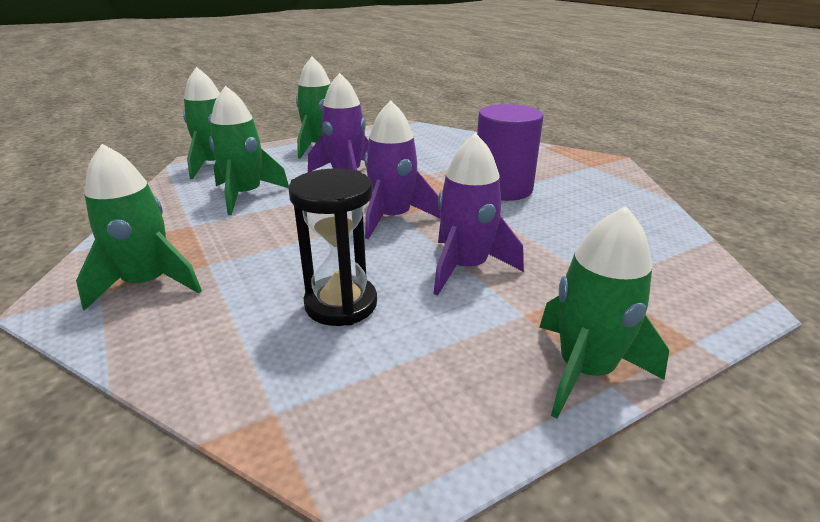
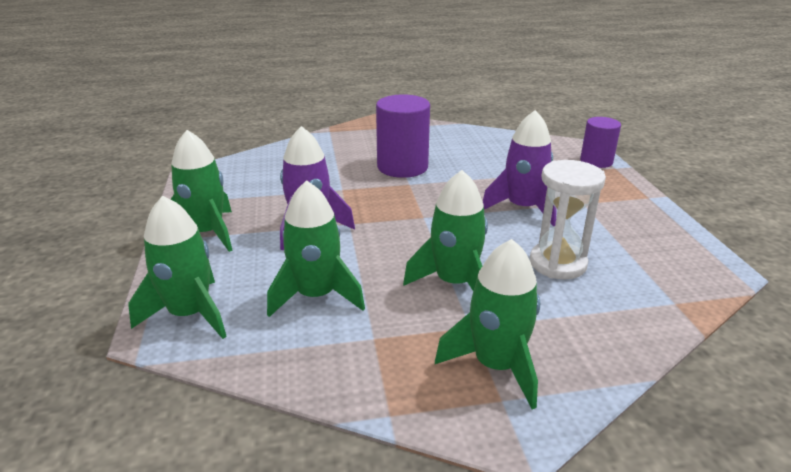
camera: 70 degrees left, 0 degrees up
(341, 304) = (558, 263): black hourglass -> white hourglass
(393, 218) = (428, 221): purple rocket -> none
(585, 370) = (637, 200): green rocket -> green rocket (454, 283)
(694, 319) = (596, 161): none -> purple cylinder

